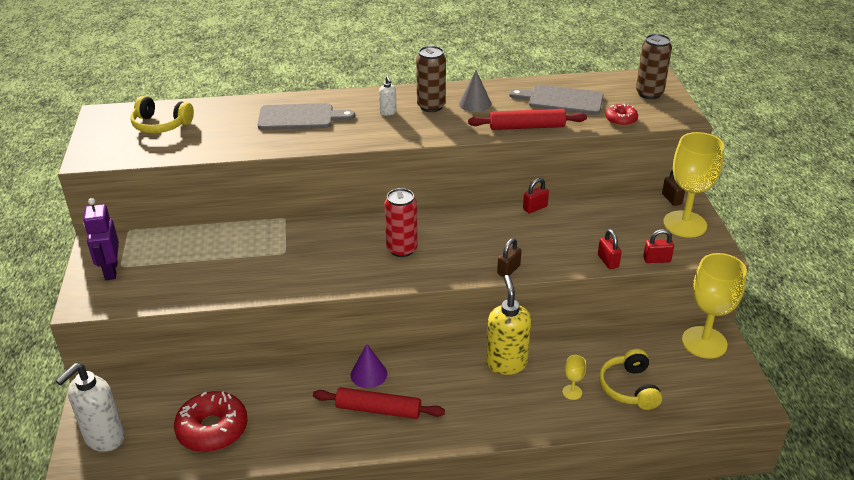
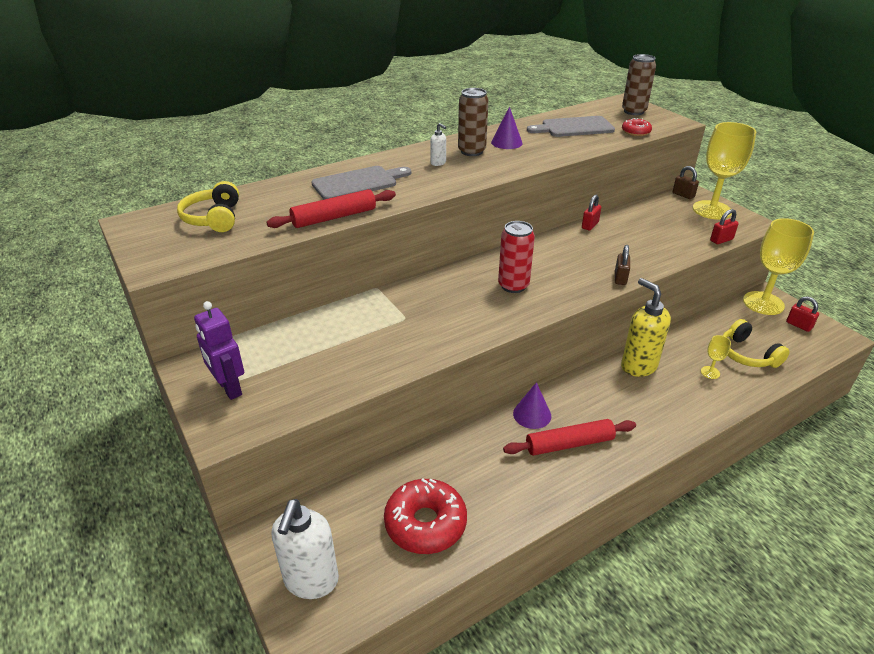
camera: 25 degrees left, 0 degrees up
(161, 125) = (213, 218): yellow headphones -> yellow headphones turned 90 degrees clockwise
(475, 103) = (506, 142): grey cone -> purple cone
(527, 127) = (570, 151): red rolling pin -> red rolling pin (334, 217)
(608, 261) = (688, 250): red padlock -> red padlock (799, 325)

